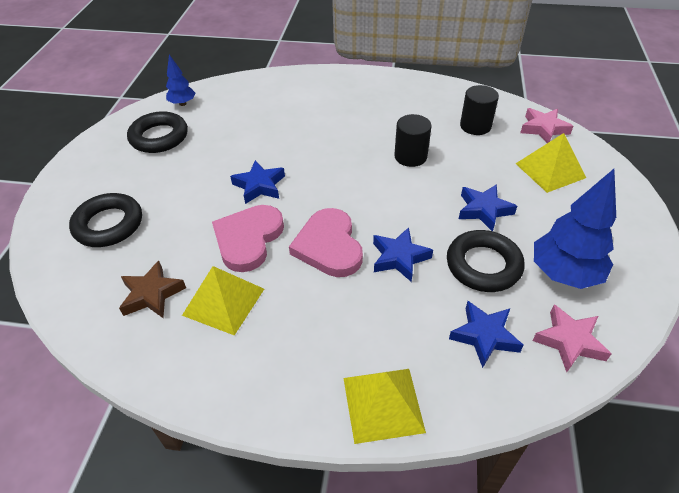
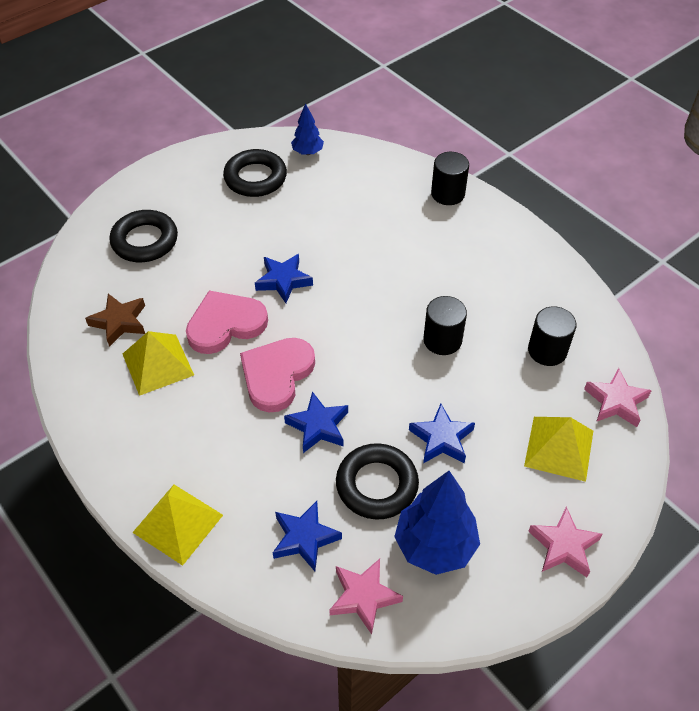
camera: 40 degrees right, 5 degrees up
(310, 80) = (448, 194): none -> black cylinder
(624, 219) = (563, 546): none -> pink star

